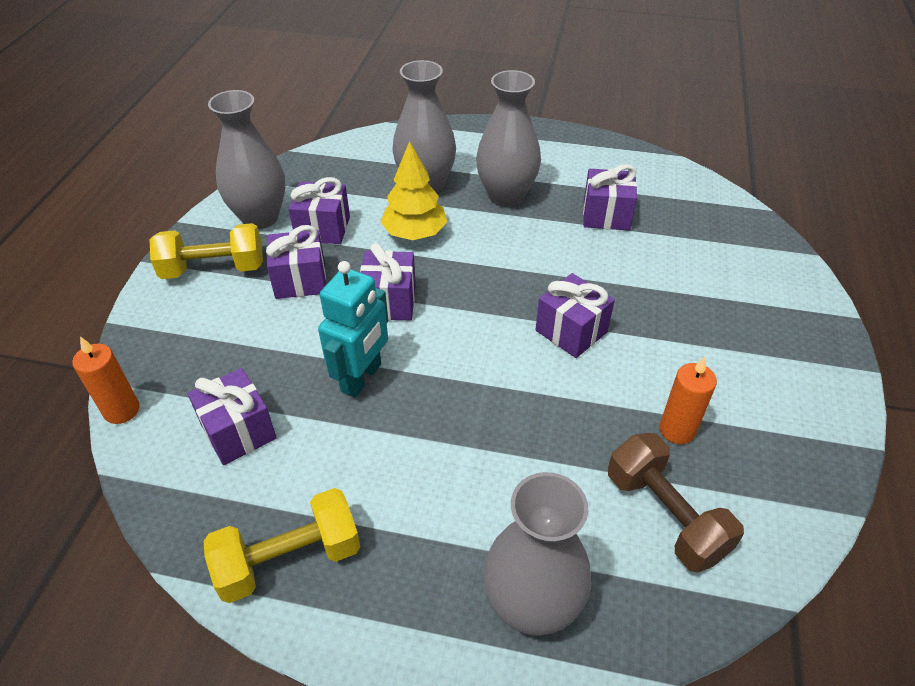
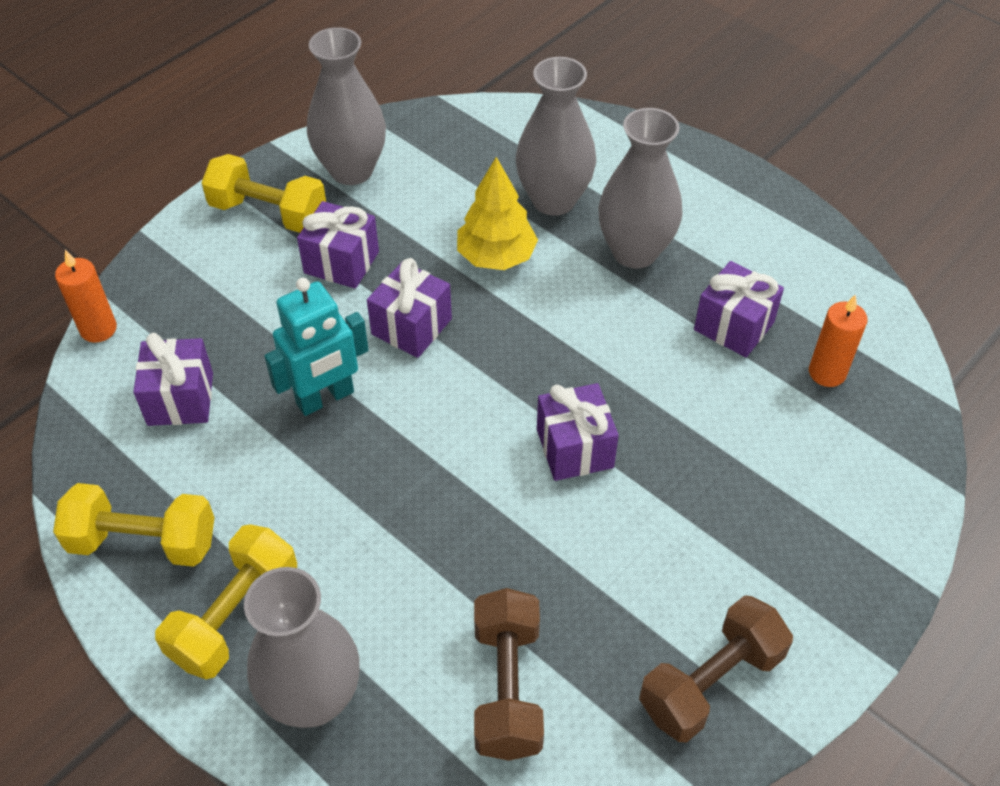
camera: 30 degrees right, 5 degrees up
(323, 229) = (405, 210): purple gift -> none
(415, 577) = (235, 616): none -> yellow dumbbell
(677, 430) = (596, 611): orange candle -> orange candle (827, 373)
(787, 438) = (710, 682): none -> brown dumbbell

